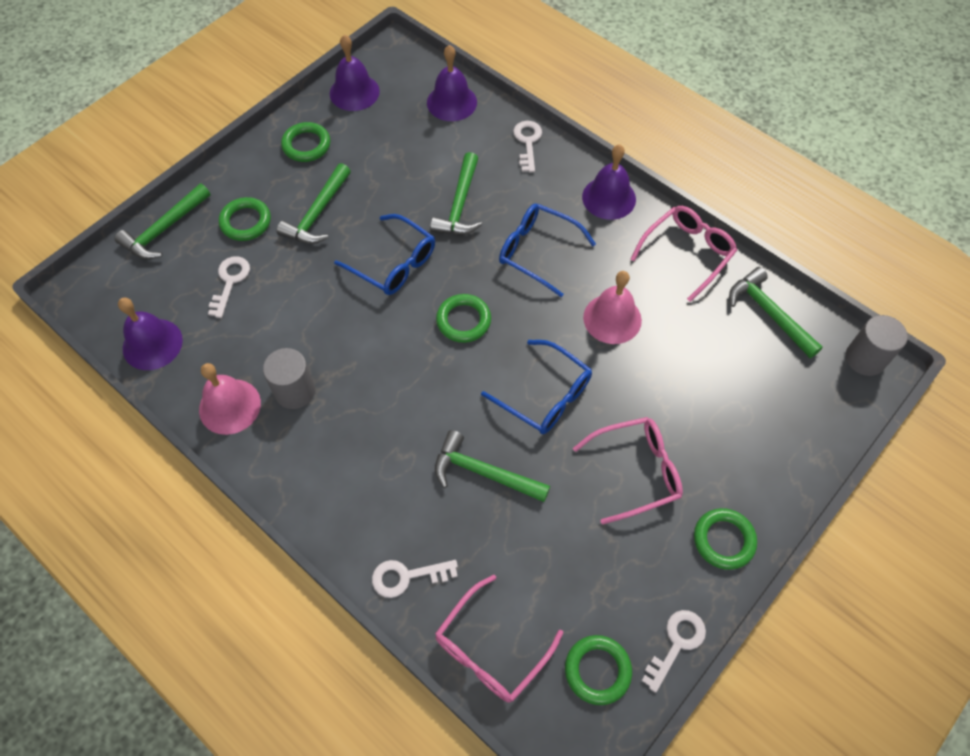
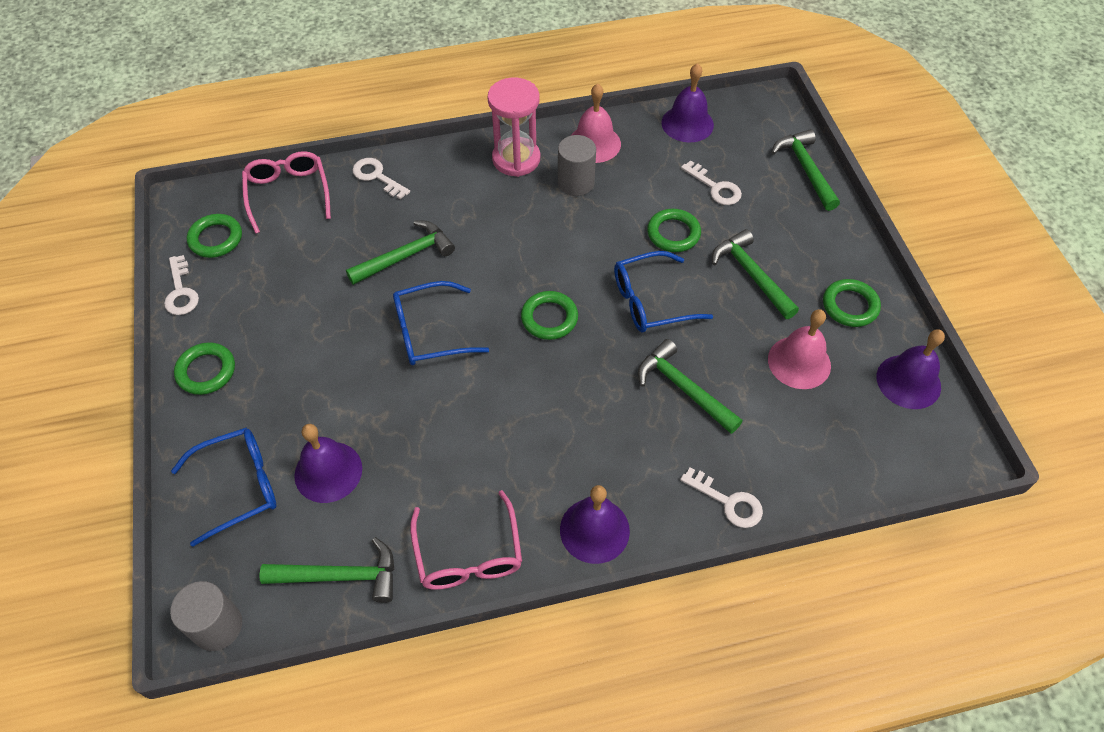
camera: 125 degrees right, 5 degrees down
(246, 222) = (777, 222): green ring -> green ring (673, 233)
(296, 461) = (516, 159): none -> pink hourglass
(407, 576) = (377, 176): white key -> white key turned 75 degrees counterclockwise
(451, 102) = (838, 464): purple bell -> purple bell (328, 471)
(538, 252) = (576, 419): blue glasses -> blue glasses (238, 487)
(612, 318) = (455, 431): pink bell -> pink bell (799, 362)
(635, 471) = (311, 351): pink glasses -> none

